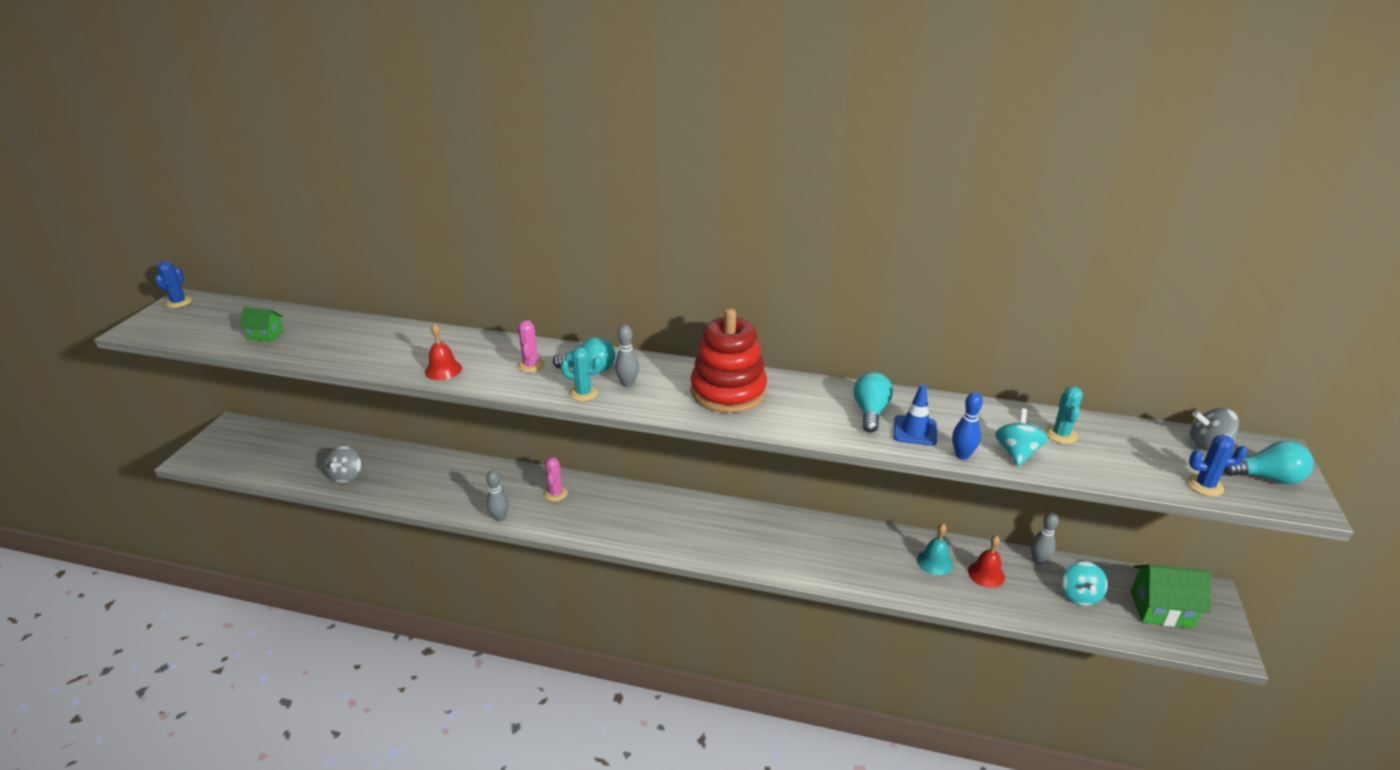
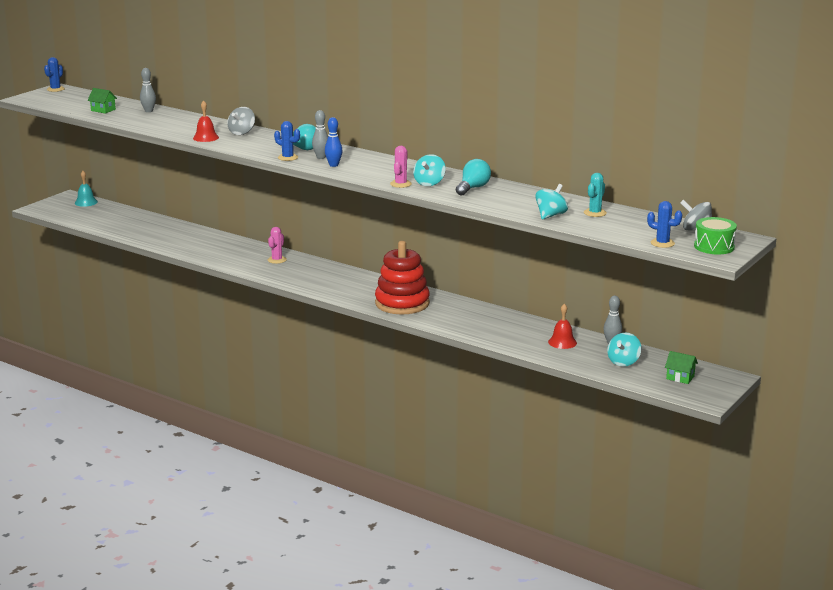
camera: 20 degrees right, 10 degrees down
(346, 476) = (137, 231): grey spinning top -> grey spinning top (242, 133)
(500, 518) = (229, 265): grey bowling pin -> grey bowling pin (148, 111)
(531, 365) = (264, 142): pink cactus -> pink cactus (400, 184)
(583, 393) = (288, 157): turquoise cactus -> blue cactus
(728, 391) = (385, 168): red stacking toy -> red stacking toy (402, 303)
(808, 413) = (429, 183): none -> turquoise spinning top
(915, 431) = (493, 199): blue traffic cone -> none
(934, 562) = (529, 331): turquoise bell -> turquoise bell (86, 202)
(962, 455) = (511, 211): blue bowling pin -> blue bowling pin (333, 165)
(1161, 609) = (680, 377): green house -> green house, size x0.58
(1267, 478) = (714, 246): turquoise light bulb -> green drum

